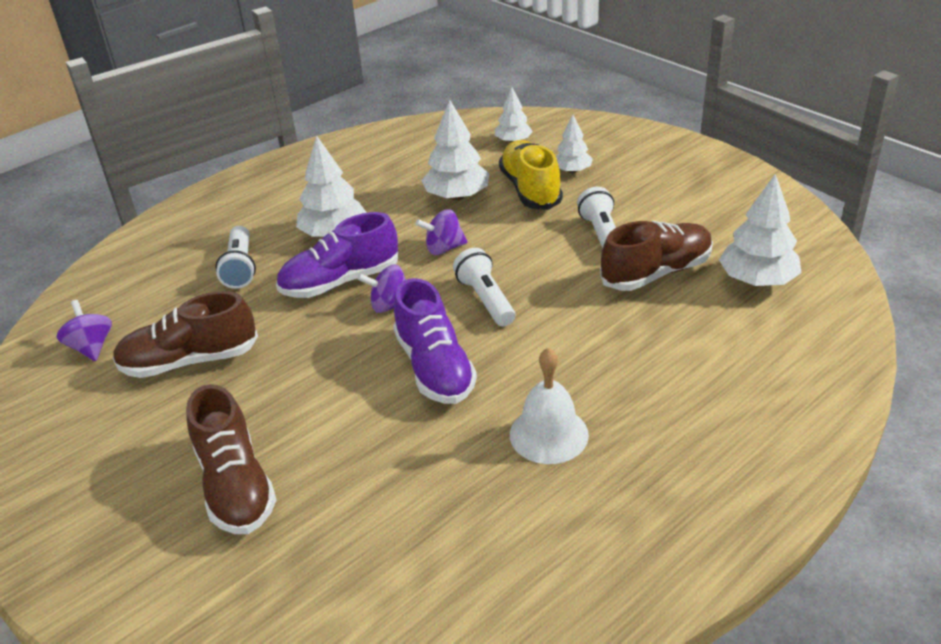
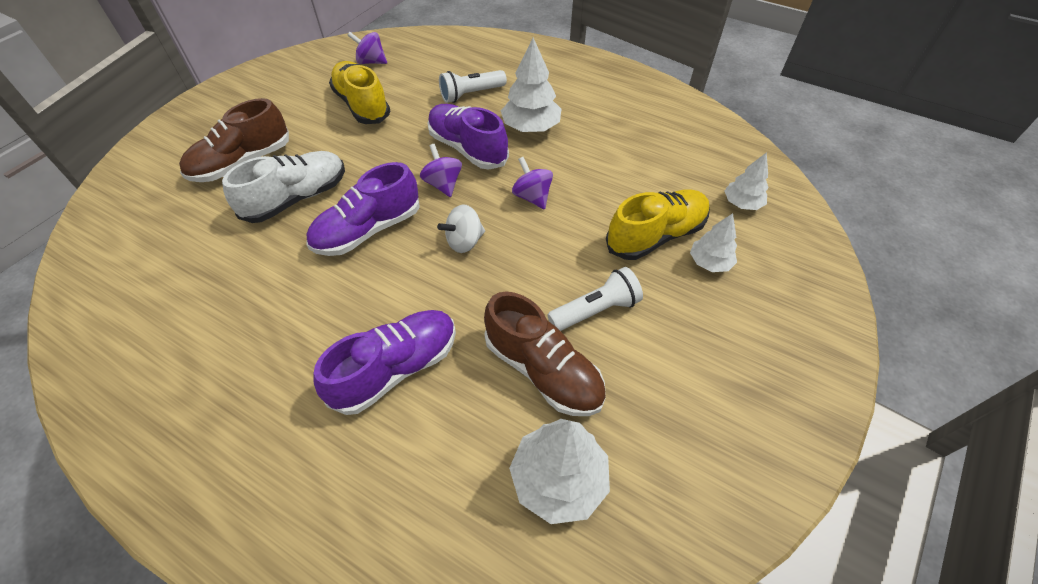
camera: 70 degrees right, 15 degrees up
(91, 347) = (371, 62): purple spinning top -> purple spinning top turned 120 degrees counterclockwise
(190, 361) = (362, 105): brown shoe -> yellow shoe
(345, 428) = (297, 198): none -> white shoe
(457, 196) = (619, 186): white tree -> none
(486, 299) = (464, 242): white flashlight -> white spinning top
(549, 434) = (290, 322): white bell -> none
(631, 359) = (396, 369): none -> purple shoe

